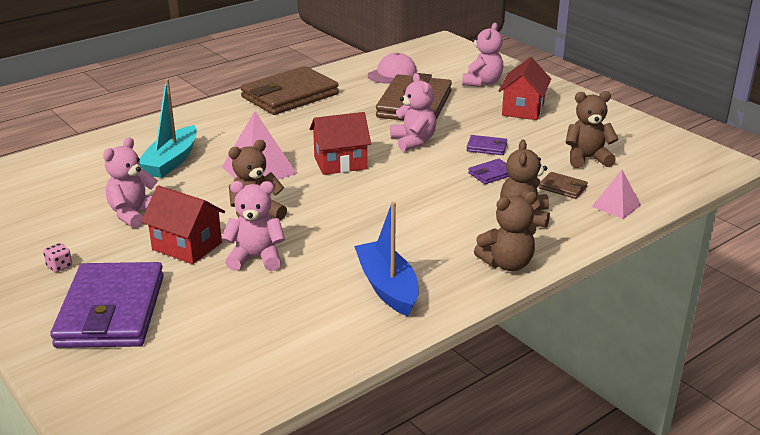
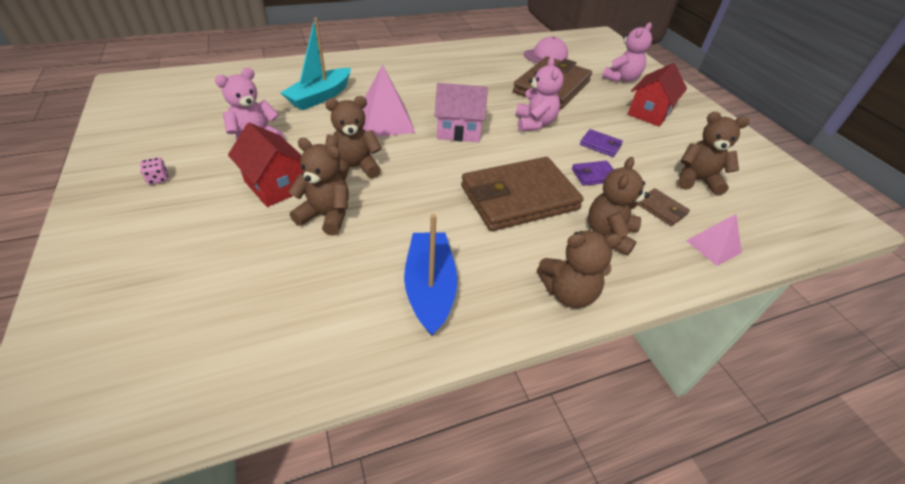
camera: 15 degrees right, 15 degrees up
(111, 311) = (161, 242): purple wallet -> none
(256, 258) = (326, 215): pink teddy bear -> brown teddy bear
(289, 96) = (450, 58): brown wallet -> brown wallet (519, 198)
(340, 163) = (458, 130): red house -> pink house

